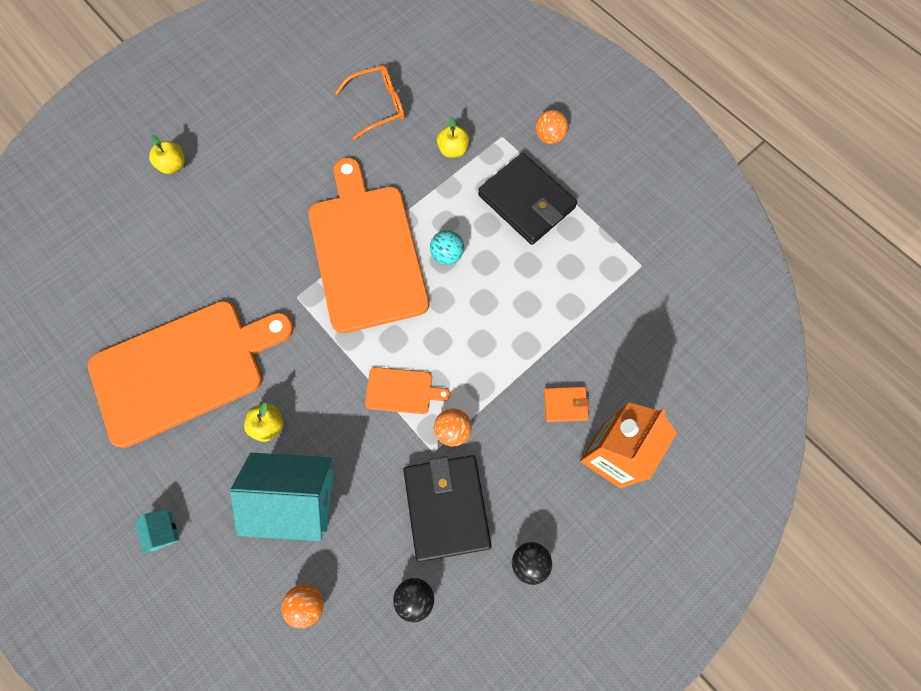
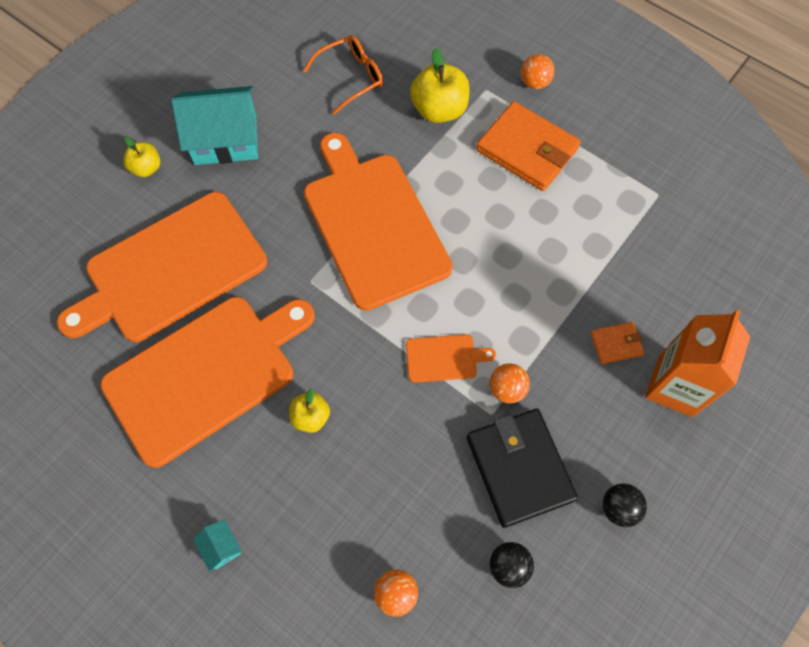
camera: 10 degrees left, 5 degrees down
(174, 265) = (170, 270): none -> orange cutting board
(295, 498) = (357, 487): turquoise house -> turquoise house (225, 140)
(447, 255) = (458, 214): turquoise ball -> none
(453, 150) = (439, 110): yellow apple -> yellow apple, size x1.72
(526, 201) = (527, 149): black wallet -> orange wallet

